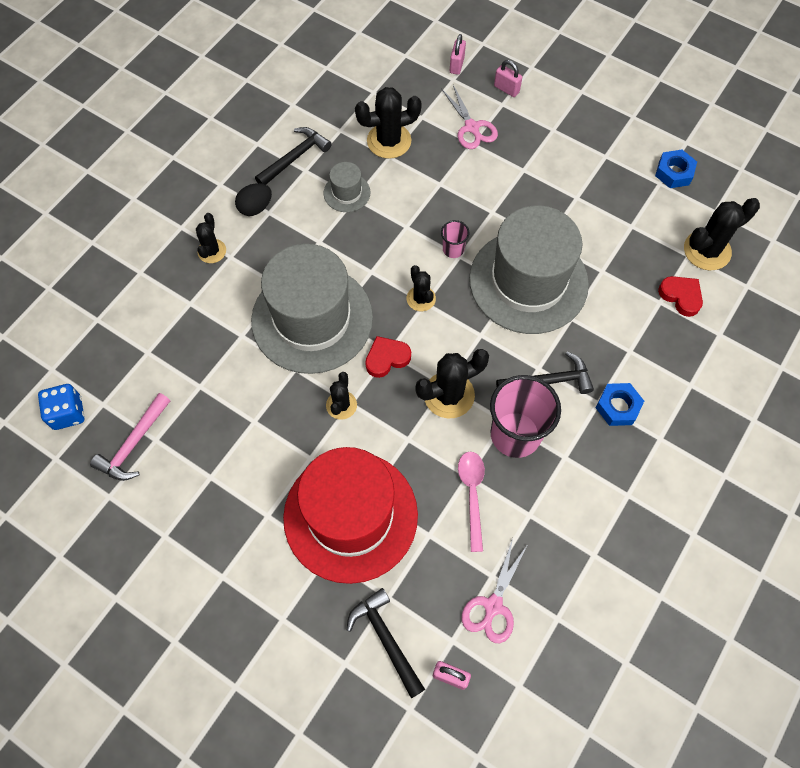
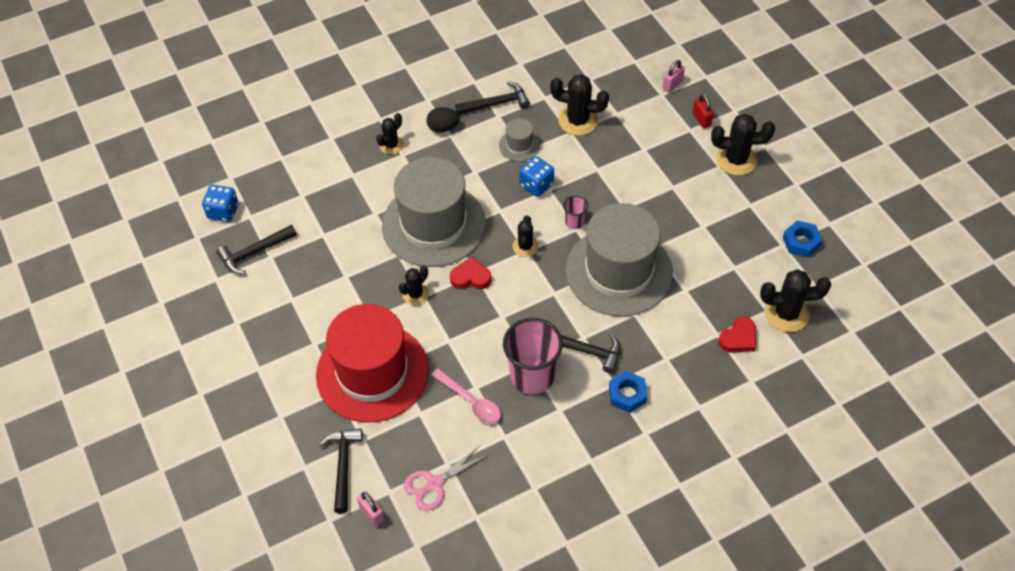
camera: 30 degrees right, 10 degrees down
(134, 444) = (254, 252): pink hammer -> black hammer
(390, 227) = (536, 185): none -> blue dice
(449, 395) = (500, 324): black cactus -> black cactus (736, 160)
(471, 127) = (652, 137): pink scissors -> none
(472, 494) = (471, 401): pink spoon -> pink spoon turned 105 degrees clockwise
(506, 89) = (701, 119): pink padlock -> red padlock
(681, 296) = (738, 338): red heart -> red heart turned 60 degrees clockwise

